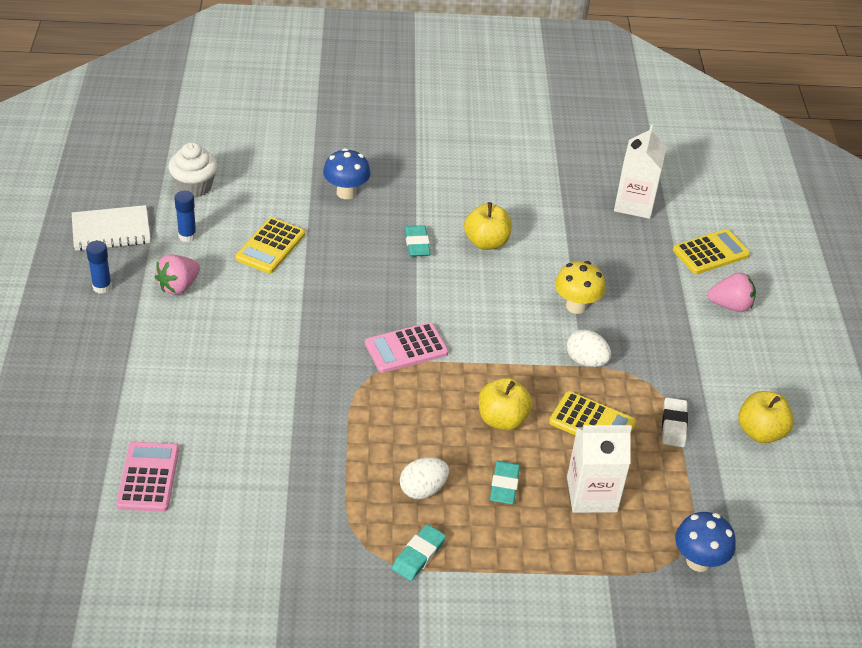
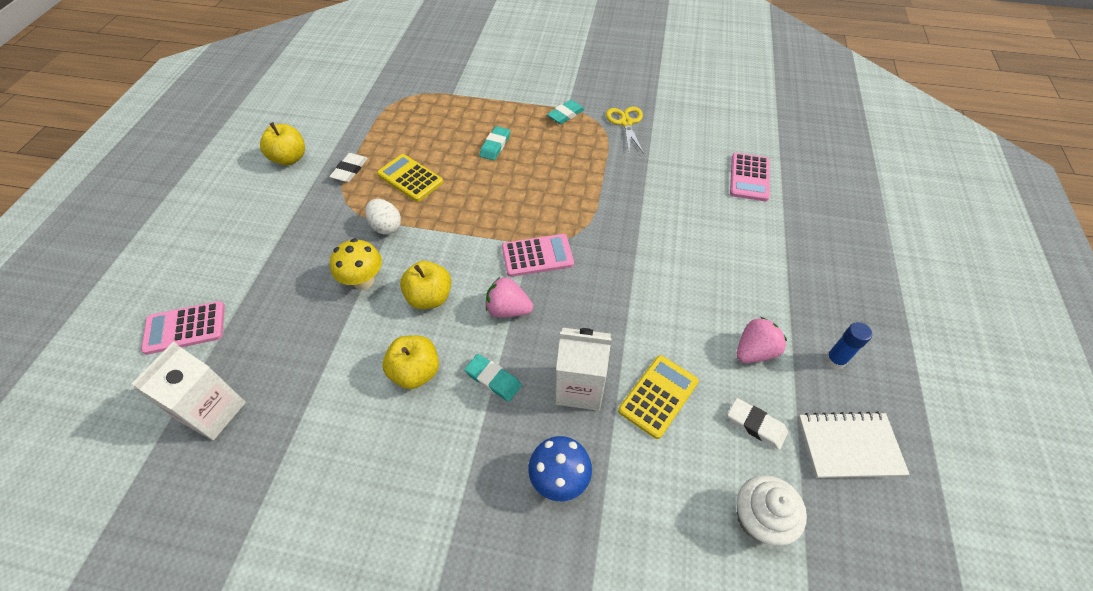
camera: 165 degrees left, 10 degrees up
(187, 236) = (756, 425): blue glue stick -> white eraser
(324, 551) = (626, 123): none -> yellow scissors
(417, 244) = (493, 379): turquoise eraser -> turquoise eraser turned 60 degrees counterclockwise
(423, 489) = (553, 149): white egg -> none
(502, 419) = (478, 188): yellow apple -> yellow apple (429, 297)
(591, 494) = (437, 134): white carton -> white carton (579, 387)
(698, 561) = (392, 94): blue mushroom -> none
(710, 252) = (185, 328): yellow calculator -> pink calculator
(730, 305) = (219, 264): pink strawberry -> pink strawberry (508, 309)

